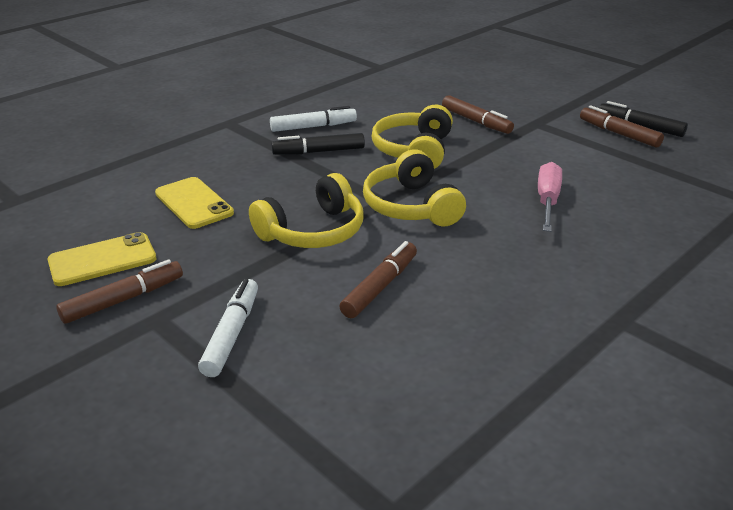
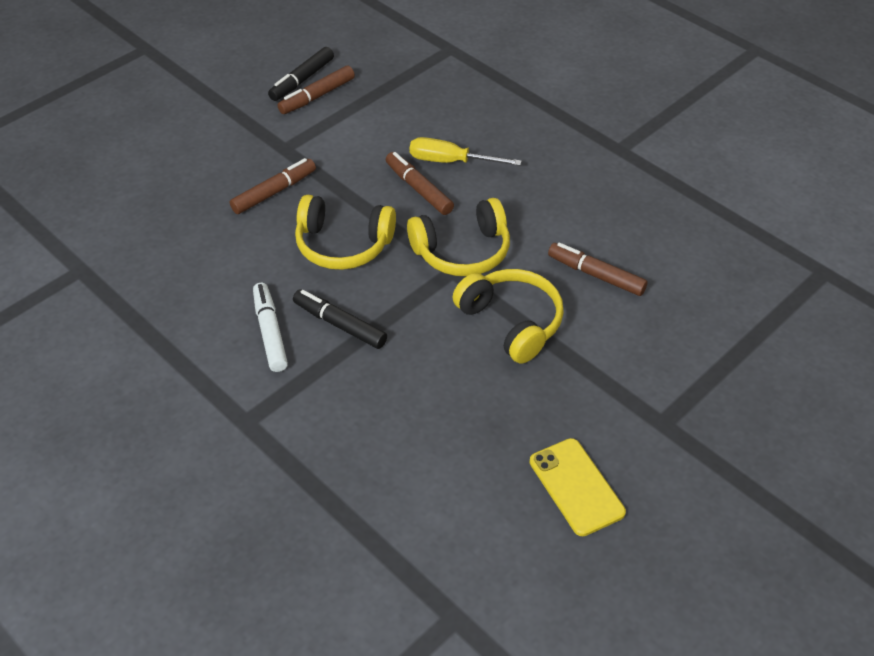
camera: 90 degrees left, 15 degrees up
(123, 299) = (639, 453): brown marker -> brown marker (418, 189)
(194, 203) = (459, 426): yellow phone -> none
(231, 334) = (673, 367): white marker -> none
(318, 152) = (339, 324): black marker -> black marker turned 135 degrees clockwise
(547, 201) = (451, 161): pink screwdriver -> yellow screwdriver

